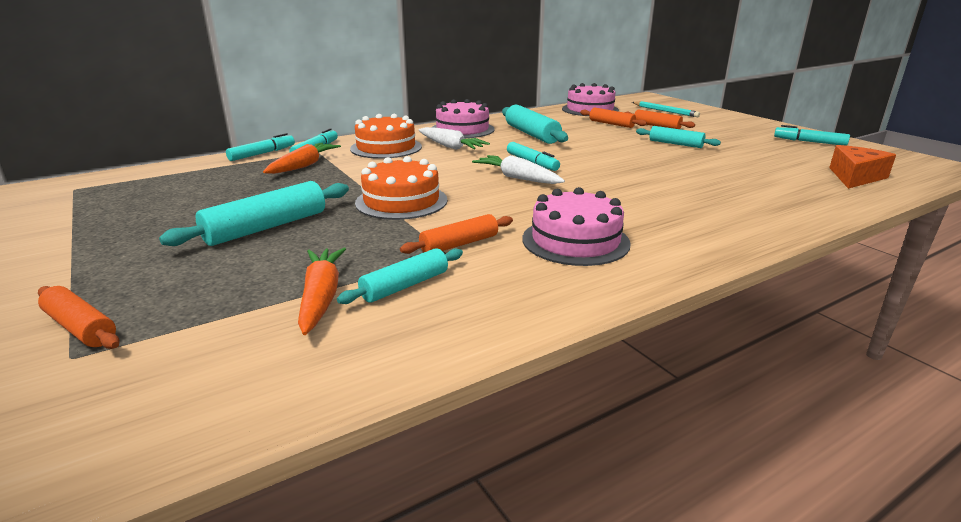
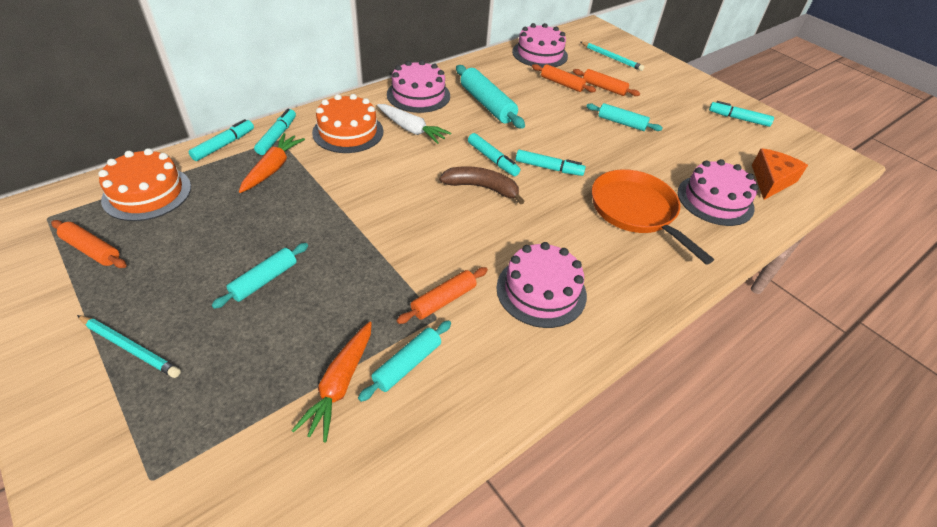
camera: 10 degrees left, 20 degrees up
(81, 327) = (144, 440): orange rolling pin -> orange rolling pin (92, 250)
(104, 265) = (130, 347): none -> turquoise pencil
(266, 227) = (264, 280): turquoise rolling pin -> turquoise rolling pin, size x0.63
(321, 297) = (340, 385): orange carrot -> orange carrot turned 150 degrees counterclockwise
(401, 201) = (381, 232): orange cake -> orange cake (147, 193)
(517, 178) = (482, 188): white carrot -> brown banana
(592, 167) = (548, 168): none -> turquoise marker
(692, 193) = (636, 211): none -> orange pan
(787, 188) = (715, 200): none -> pink cake

